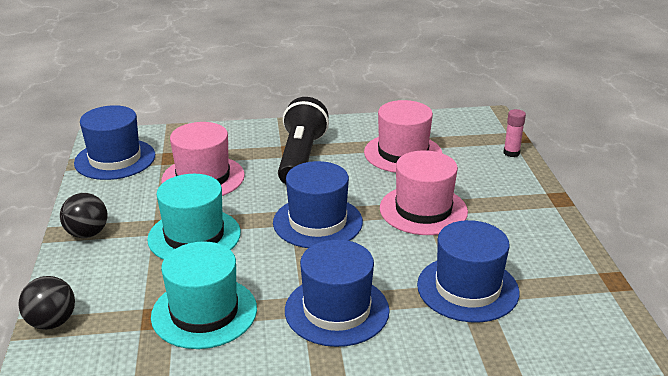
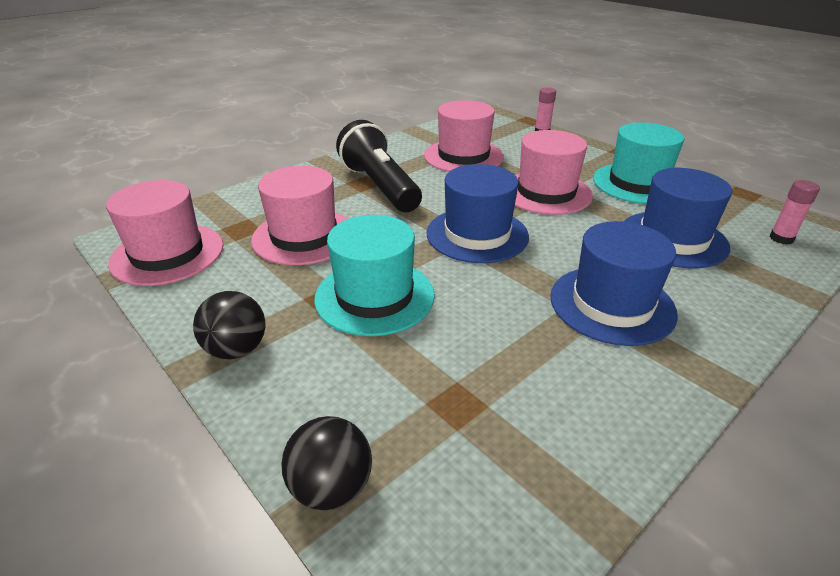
camera: 35 degrees left, 5 degrees up
(115, 159) = (167, 254): blue hat -> pink hat
(204, 312) = (499, 371): turquoise hat -> turquoise hat (637, 183)
(571, 330) = (781, 238): none -> pink glue stick

